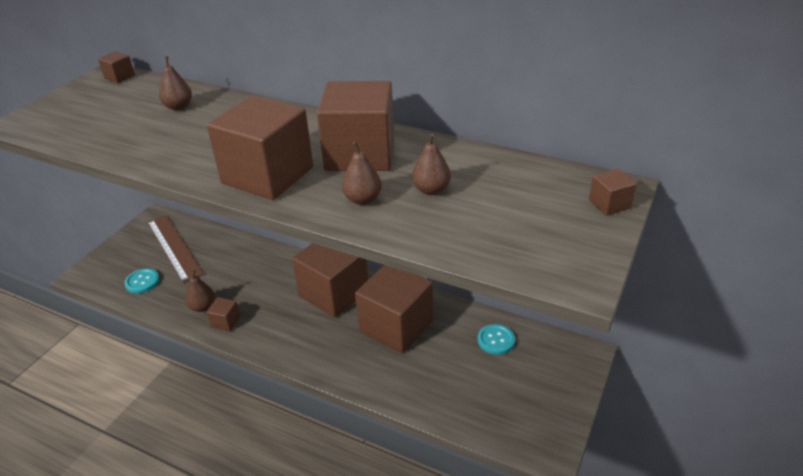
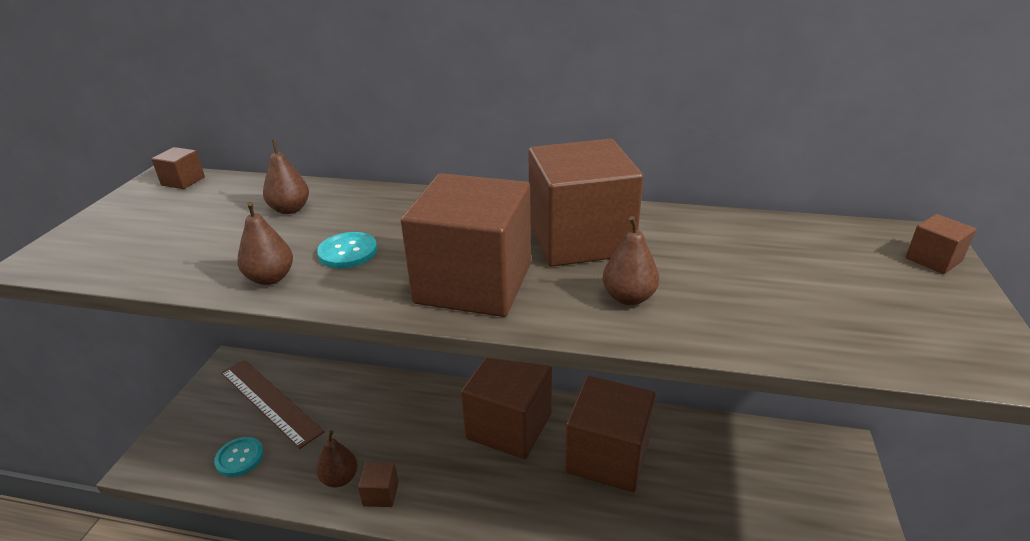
camera: 15 degrees left, 5 degrees down
(431, 190) = (707, 272): brown pear -> brown pear (270, 278)
(496, 340) = (735, 451): turquoise button -> turquoise button (348, 252)

